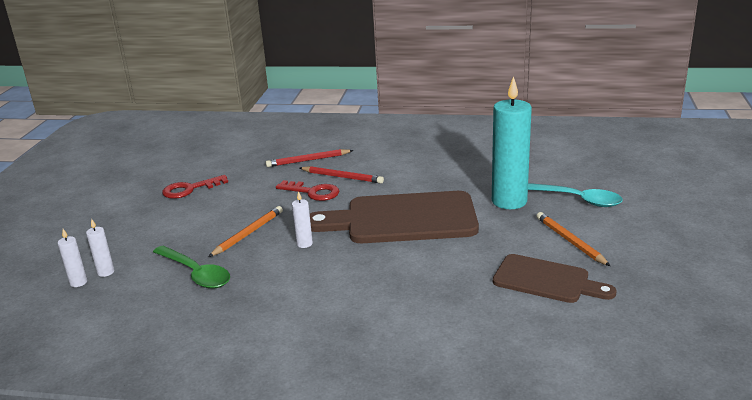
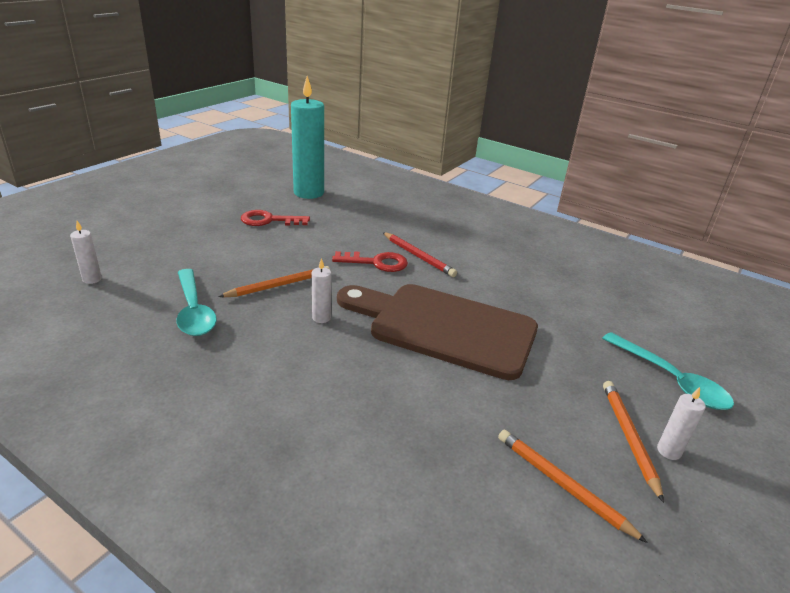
camera: 20 degrees right, 5 degrees up
(106, 272) = (123, 277): white candle -> white candle (669, 451)
(195, 273) = (194, 310): green spoon -> turquoise spoon
(308, 160) = (399, 227): red pencil -> none
(313, 192) = (376, 263): red key -> red key turned 45 degrees counterclockwise
(509, 201) = (582, 351): turquoise candle -> turquoise candle (309, 193)
(546, 280) = (562, 485): brown cutting board -> orange pencil

